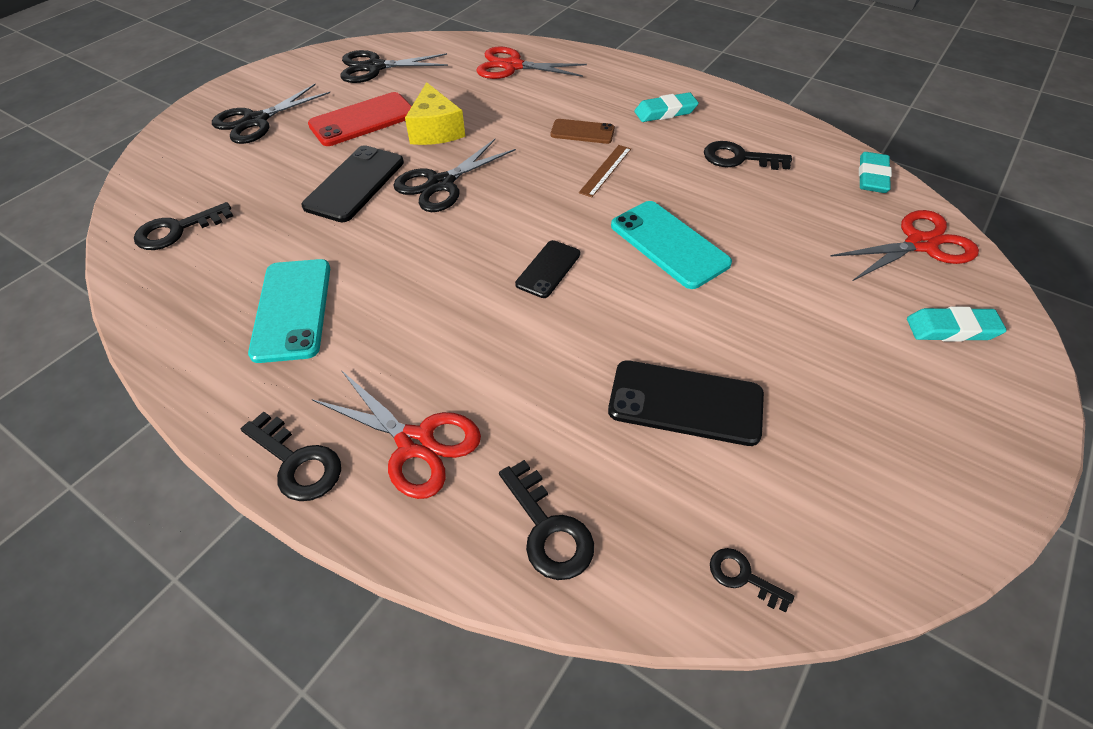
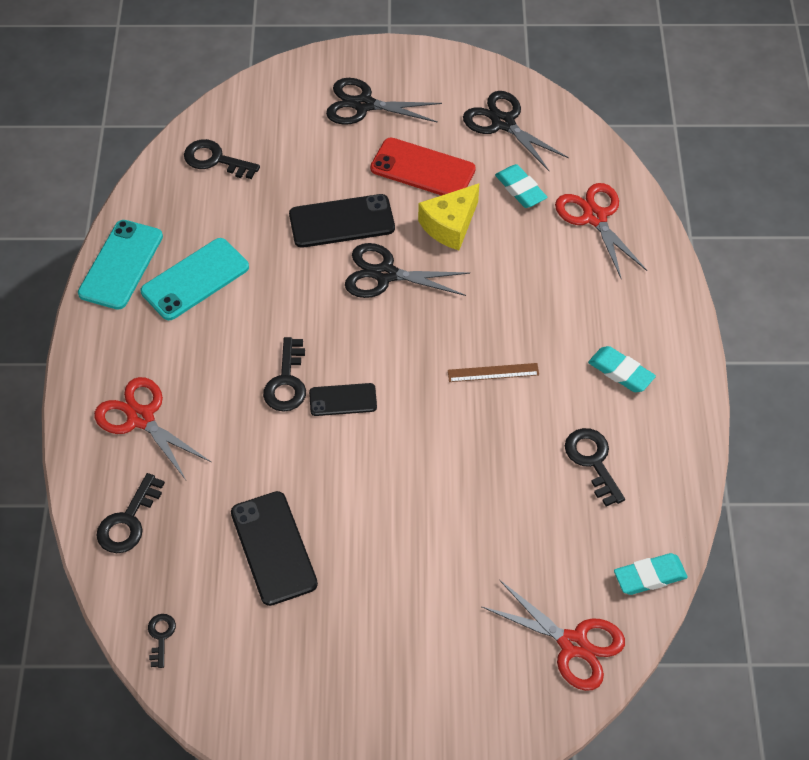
camera: 55 degrees right, 5 degrees up
(297, 462) = (89, 369): black key -> black key (286, 382)
(415, 443) = (141, 418): red scissors -> red scissors turned 135 degrees clockwise
(582, 132) = (535, 327): brown phone -> none
(669, 244) = (431, 463): turquoise phone -> turquoise phone (121, 265)
(951, 329) = (474, 695): turquoise eraser -> turquoise eraser (520, 189)

